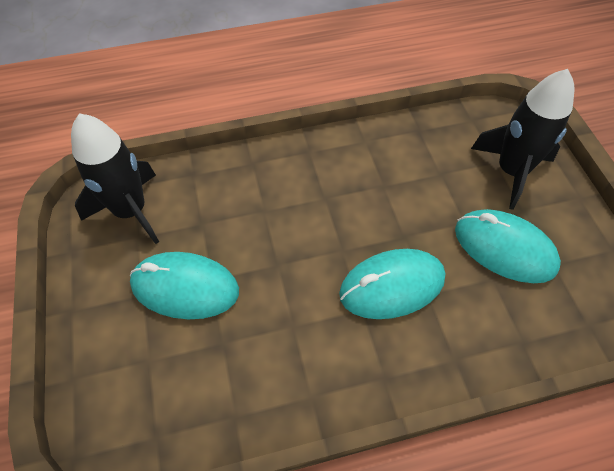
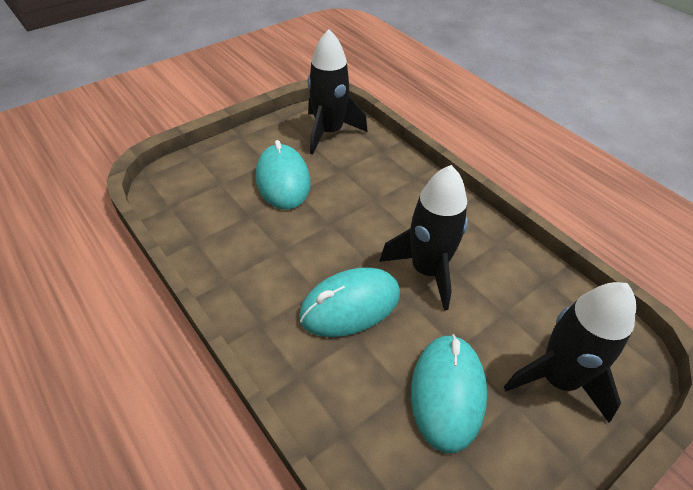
camera: 65 degrees right, 10 degrees down
(375, 207) = (427, 270): none -> black rocket
(392, 286) = (350, 305): turquoise mouse -> turquoise mouse turned 75 degrees counterclockwise

